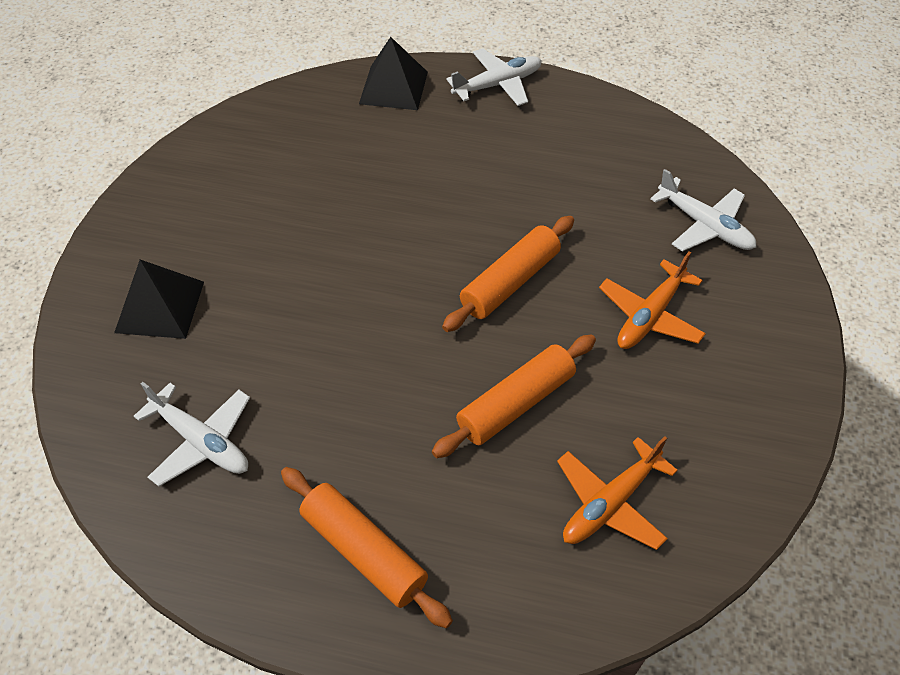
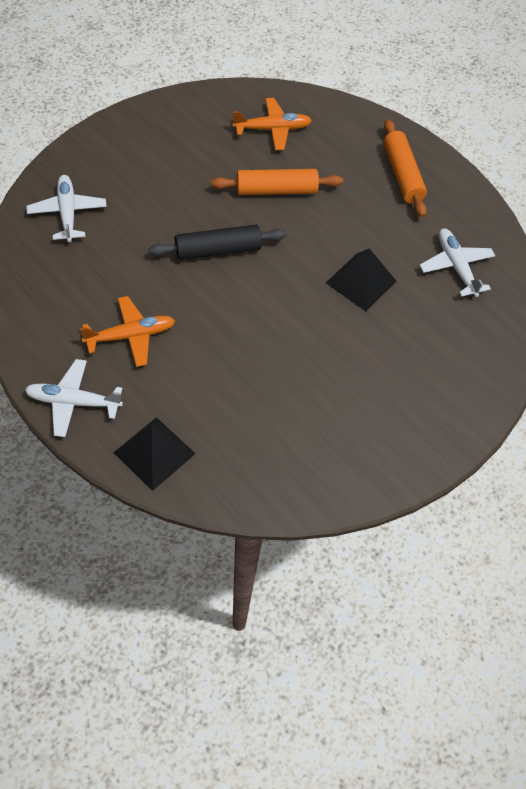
camera: 150 degrees left, 5 degrees up
(160, 307) = (443, 362): black pyramid -> black pyramid (361, 281)
(510, 282) = (218, 250): orange rolling pin -> black rolling pin
(650, 315) = (160, 187): orange plane -> orange plane (130, 336)

